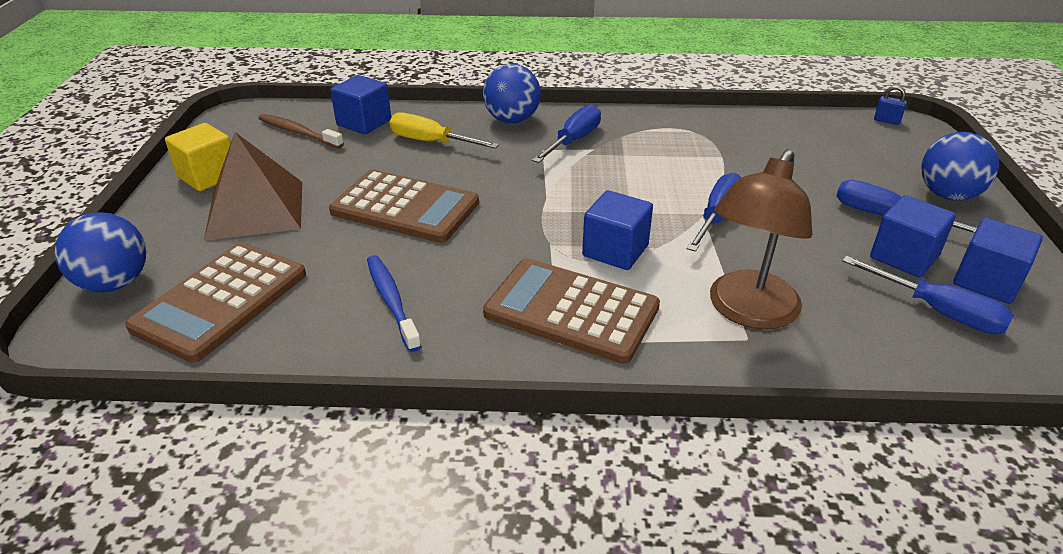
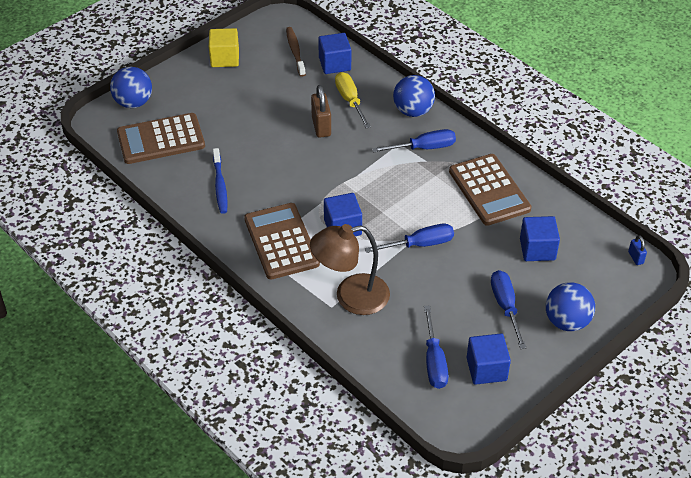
camera: 45 degrees right, 10 degrees up
(255, 209) = (223, 94): brown pyramid -> none
(391, 301) = (220, 185): blue toothbrush -> blue toothbrush turned 150 degrees clockwise
(405, 207) = (285, 137): brown calculator -> brown calculator (489, 190)
(434, 177) = (321, 126): none -> brown padlock
(904, 257) = (471, 330): blue cube -> blue cube (537, 249)

